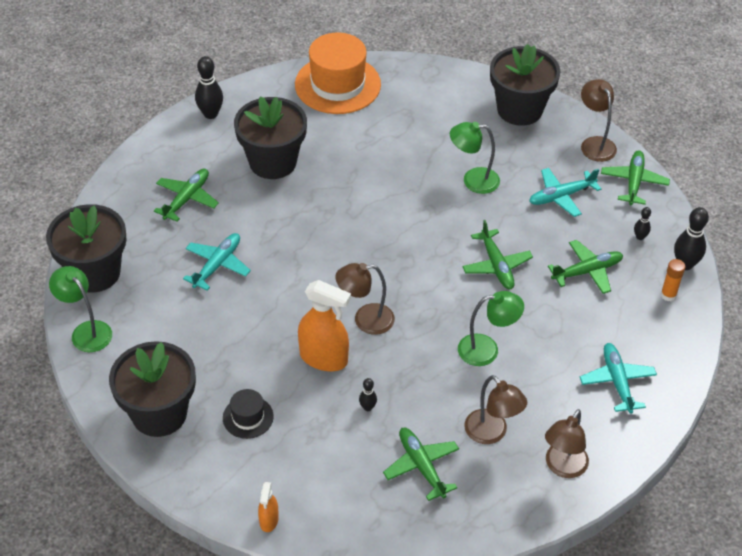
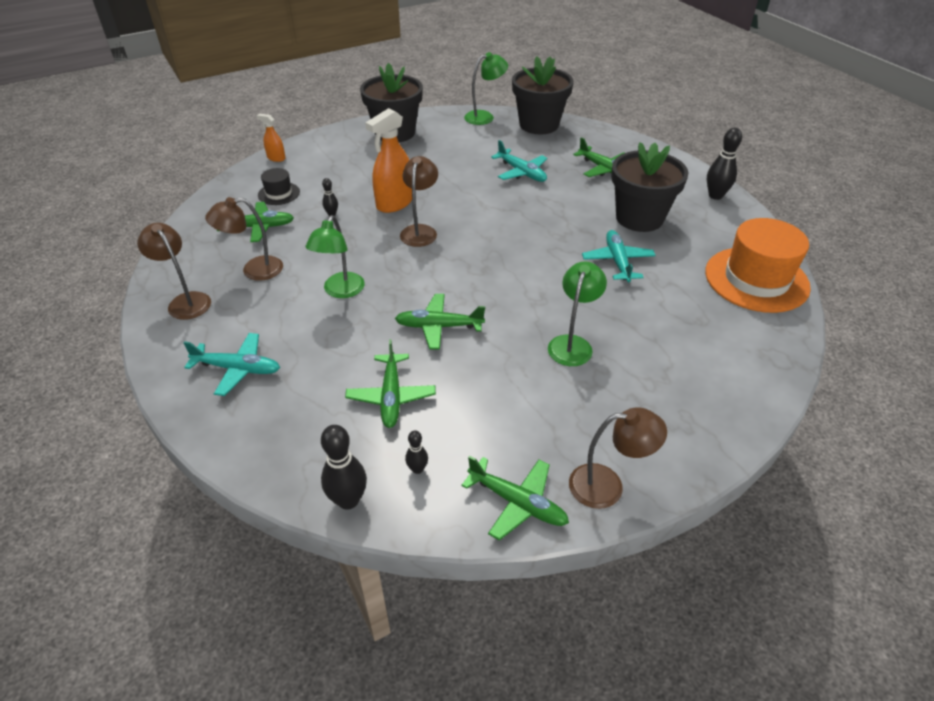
camera: 110 degrees right, 5 degrees down
(248, 417) = (365, 163): black hat -> black hat (279, 193)
(519, 109) = (693, 424): black flower pot -> none
(561, 196) = (519, 414): turquoise plane -> turquoise plane (617, 262)
(668, 295) = (313, 460): orange glue stick -> none

